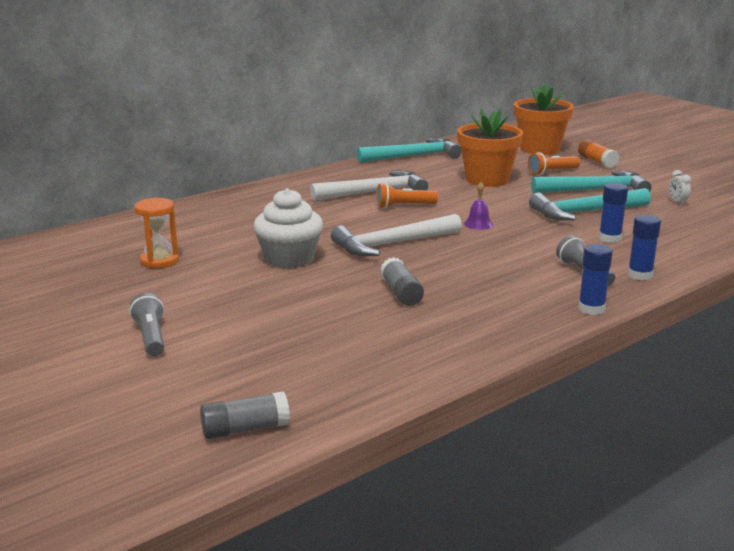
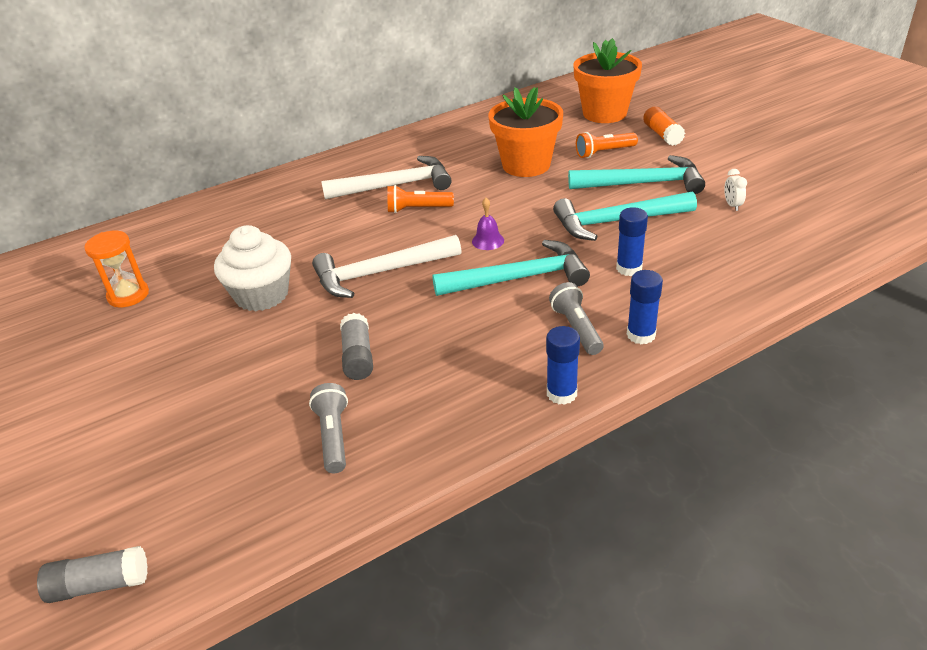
camera: 10 degrees right, 15 degrees up
(151, 337) = (68, 421): grey flashlight -> grey flashlight (334, 436)
(413, 156) = (460, 126): turquoise hammer -> turquoise hammer (519, 278)

